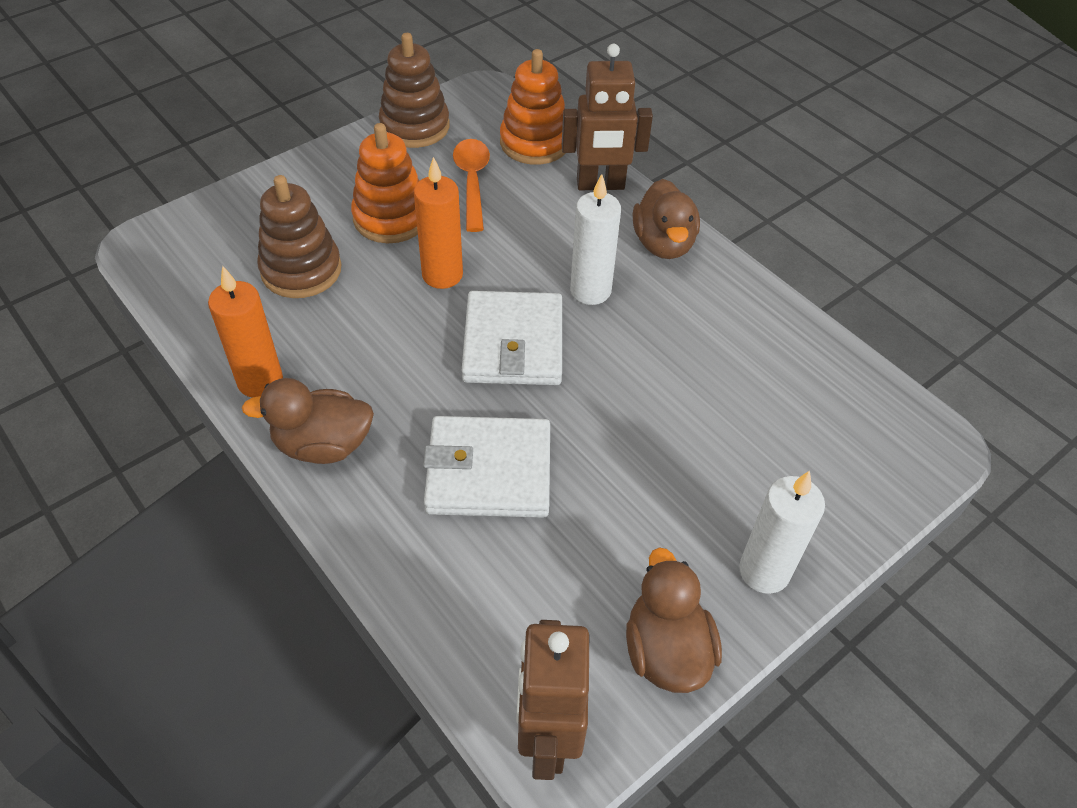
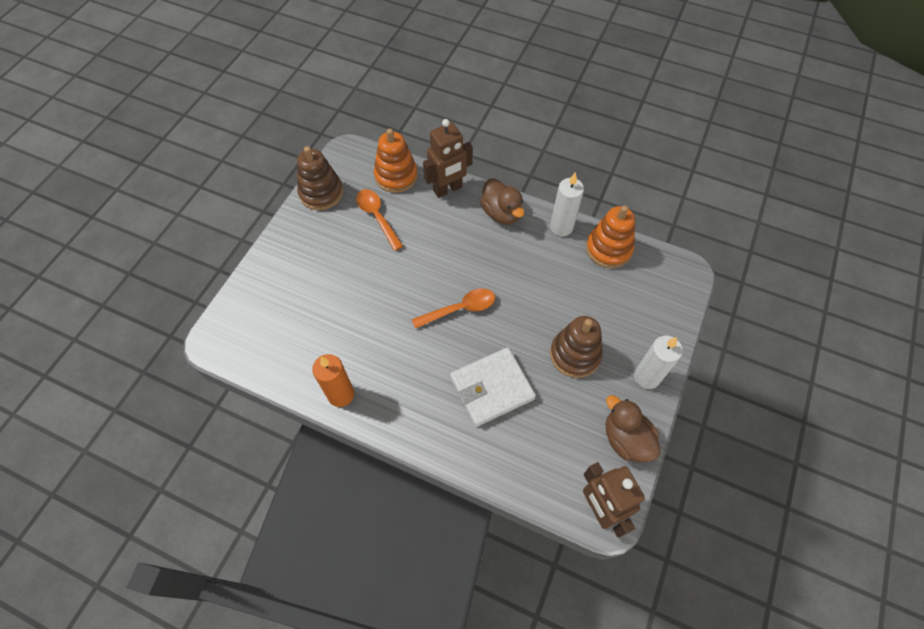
camera: 25 degrees left, 10 degrees up
(301, 270) = (317, 316): brown stacking toy -> brown stacking toy (575, 354)
(323, 445) = (399, 415): brown duck -> none
(391, 218) = (346, 260): orange stacking toy -> orange stacking toy (608, 249)
(442, 275) = (397, 284): orange candle -> none
(513, 343) = (460, 309): white wallet -> orange spoon
(590, 291) = (481, 259): white candle -> white candle (561, 227)

